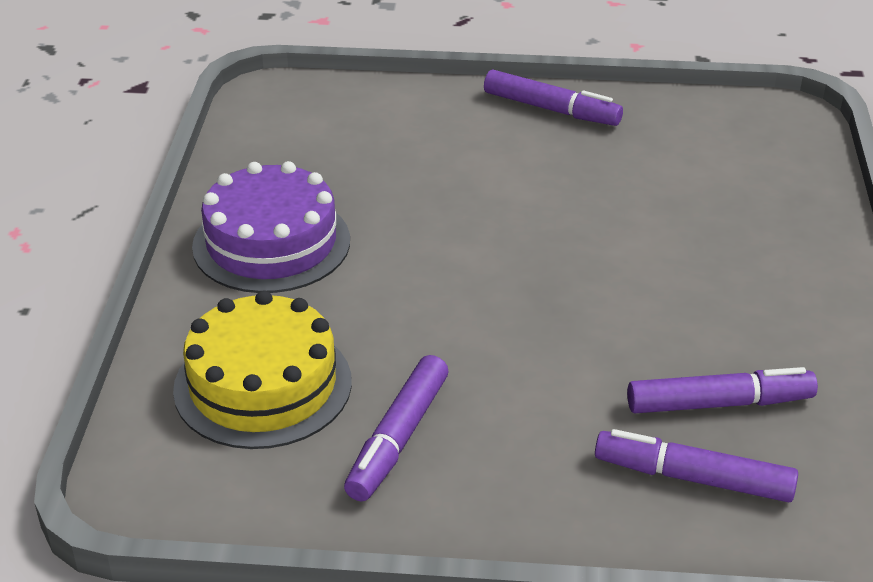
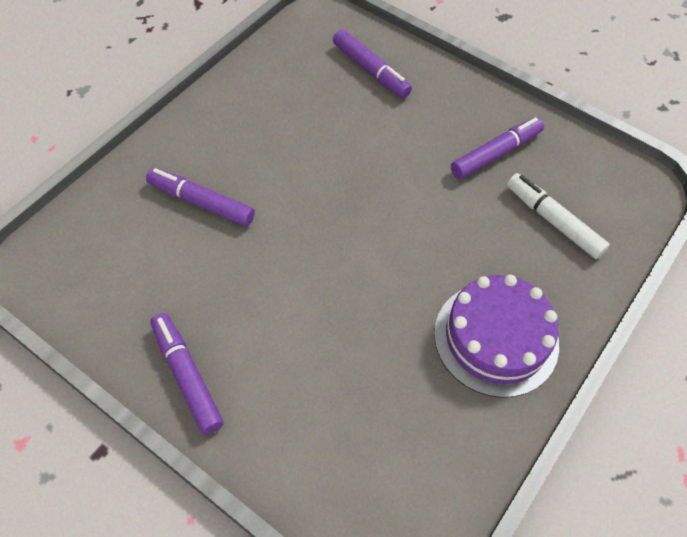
camera: 150 degrees left, 20 degrees up
(263, 385) = (553, 221): yellow cake -> white marker
(719, 403) = (322, 95): purple marker -> purple marker (201, 202)

